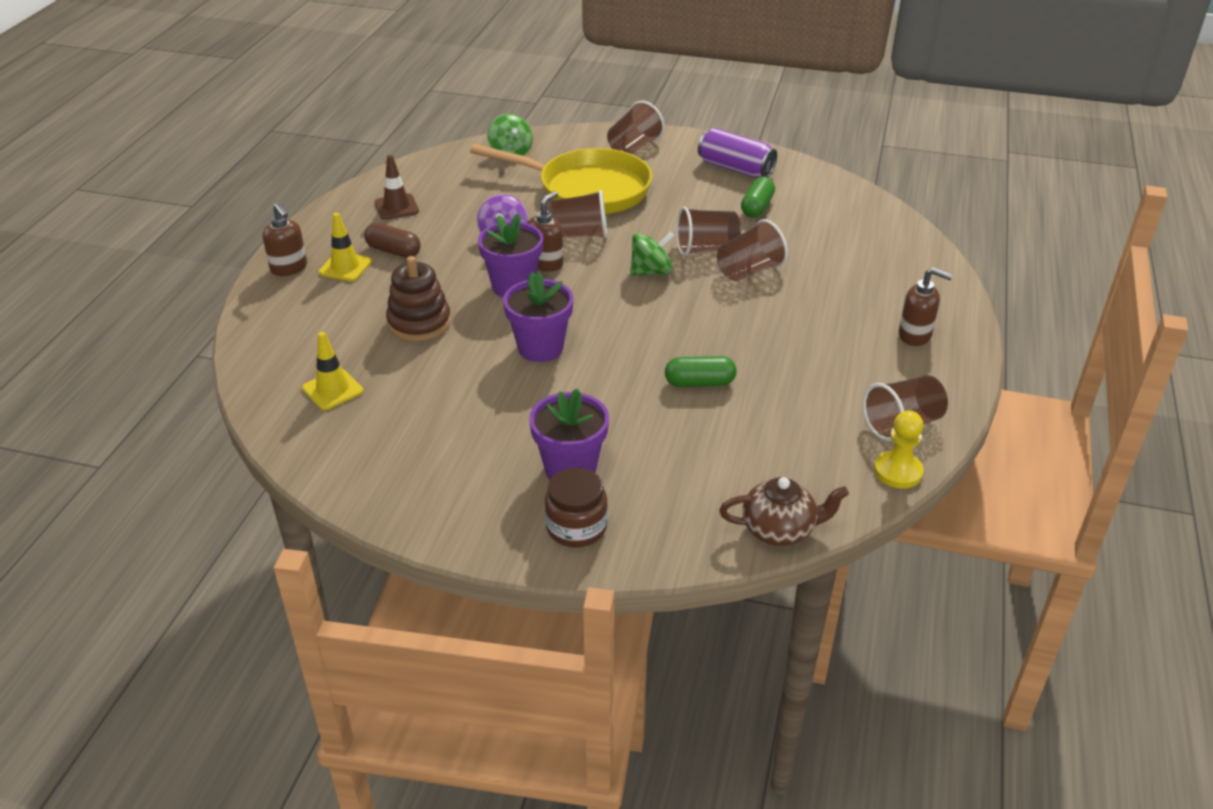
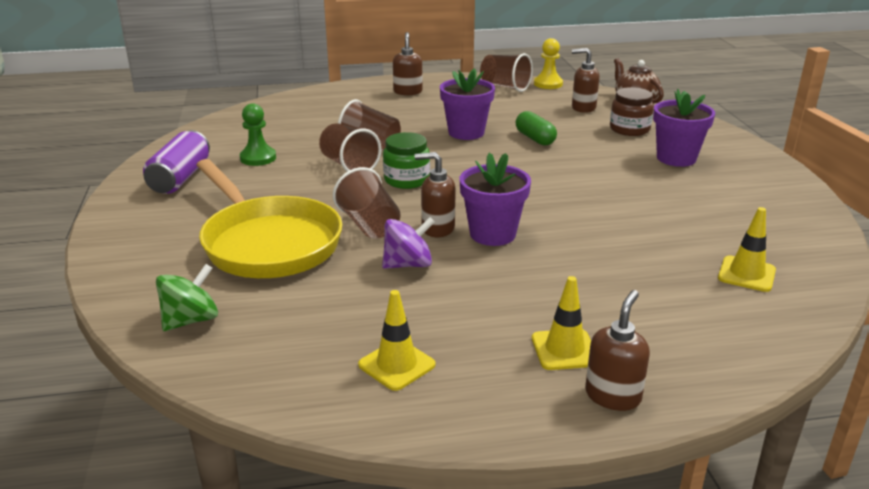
camera: 115 degrees left, 10 degrees down
(393, 251) = (499, 327): brown capsule -> none
(396, 207) = (396, 365): brown traffic cone -> yellow traffic cone
(419, 323) = (603, 264): brown stacking toy -> none
(540, 348) = (566, 199): purple flower pot -> purple flower pot (466, 132)
(576, 527) = (719, 146): brown jar -> brown jar (629, 129)
(587, 189) = (268, 243): yellow pan -> yellow pan turned 150 degrees clockwise
(634, 147) = (145, 239): brown cup -> none
(651, 271) = (406, 180): green spinning top -> green jar
(757, 207) = (258, 158): green capsule -> green pawn
(779, 464) = (583, 108): none -> brown soap dispenser

